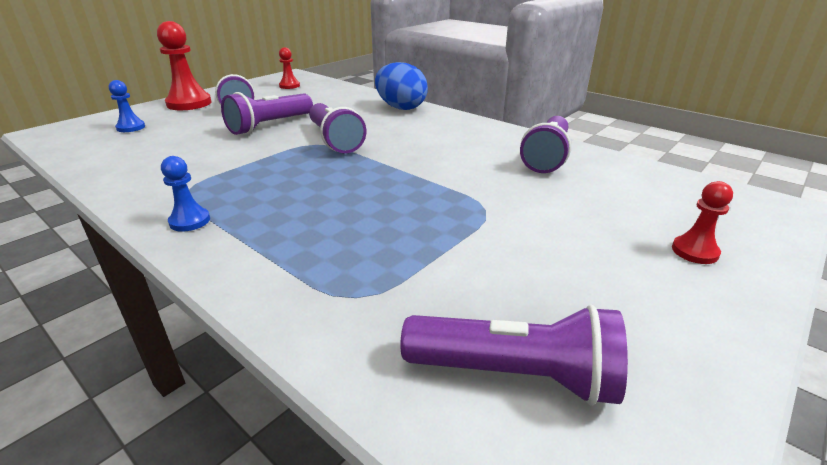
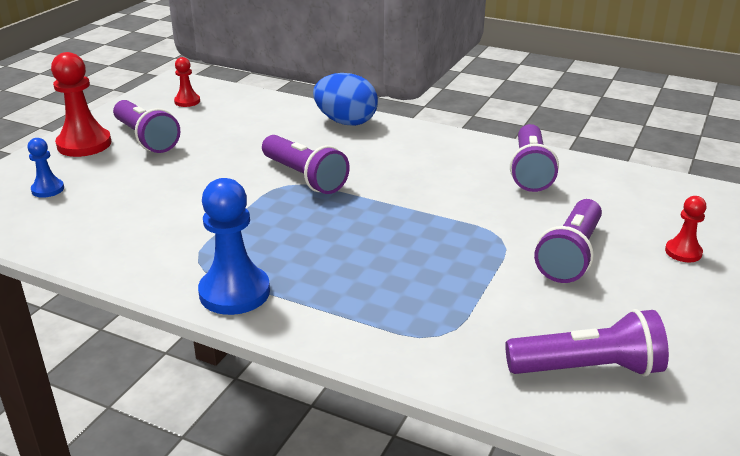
camera: 15 degrees left, 0 degrees up
(190, 221) = (234, 292): blue pawn -> blue pawn, size x1.86
(270, 126) = (215, 166): purple flashlight -> purple flashlight (570, 255)

